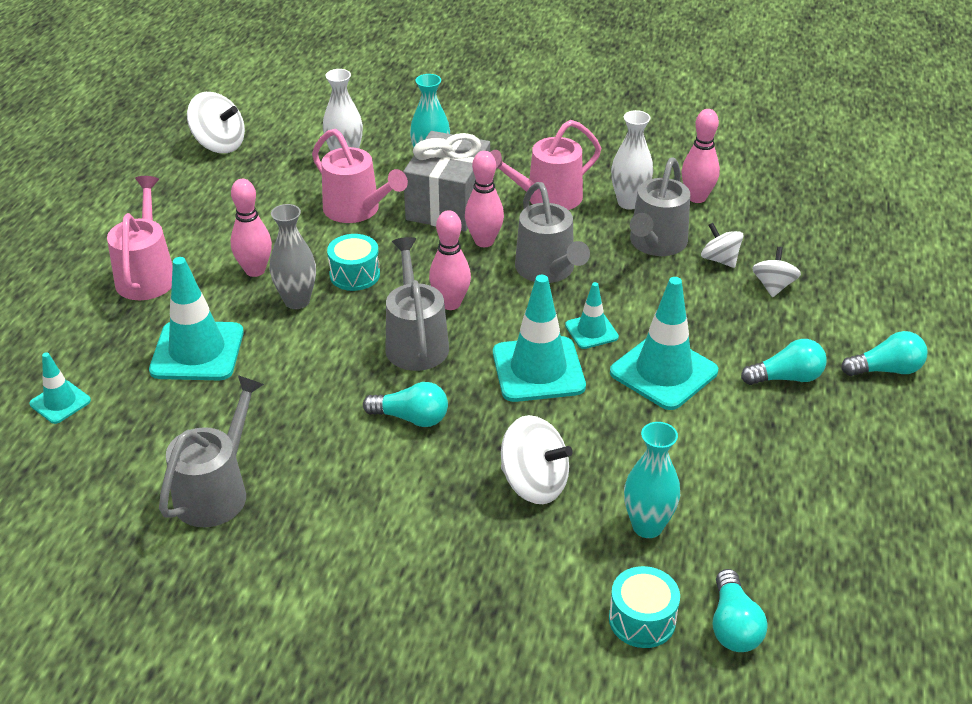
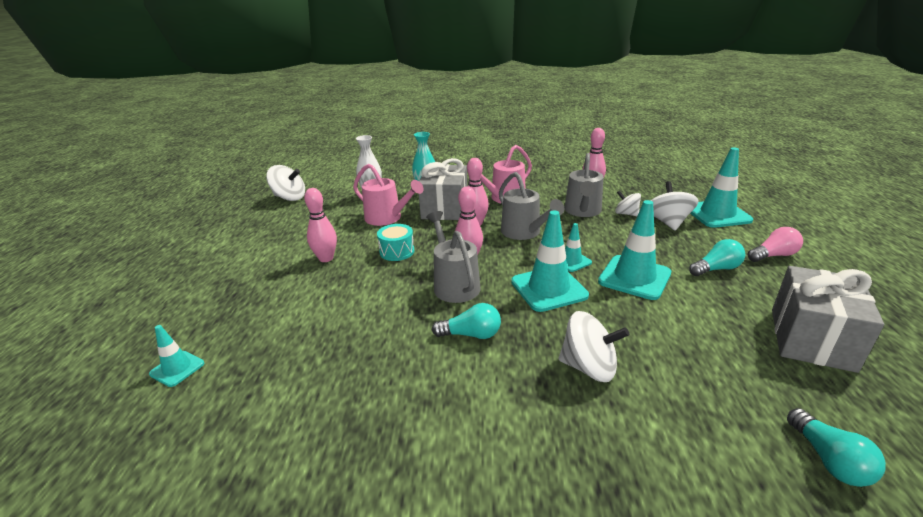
camera: 10 degrees left, 10 degrees down
(147, 274) = (247, 271): pink watering can -> none
(197, 351) = (291, 314): turquoise traffic cone -> turquoise traffic cone (717, 214)
(217, 490) = (324, 420): grey watering can -> none
(297, 301) = (360, 272): grey vase -> none
(629, 202) = (554, 194): white vase -> none
(642, 620) = (750, 470): turquoise drum -> none
(647, 526) = (696, 385): turquoise vase -> none
(773, 286) = (668, 222): white spinning top -> white spinning top, size x1.57
(832, 497) = (811, 339): none -> grey gift
(886, 370) = (773, 255): turquoise light bulb -> pink light bulb

